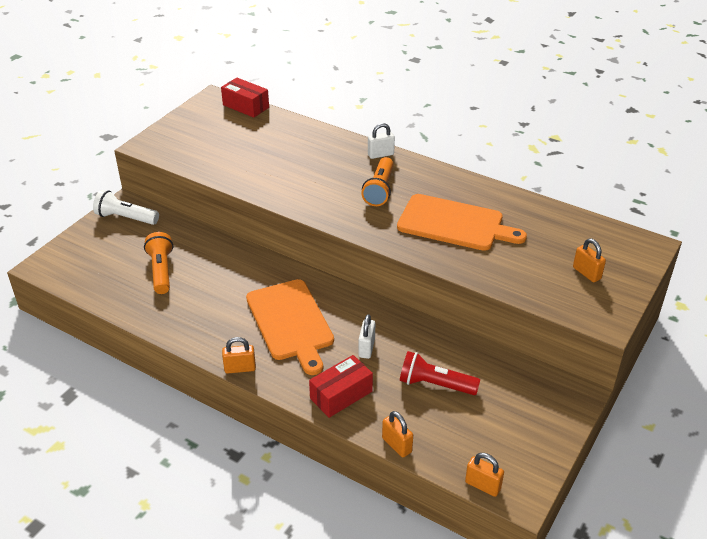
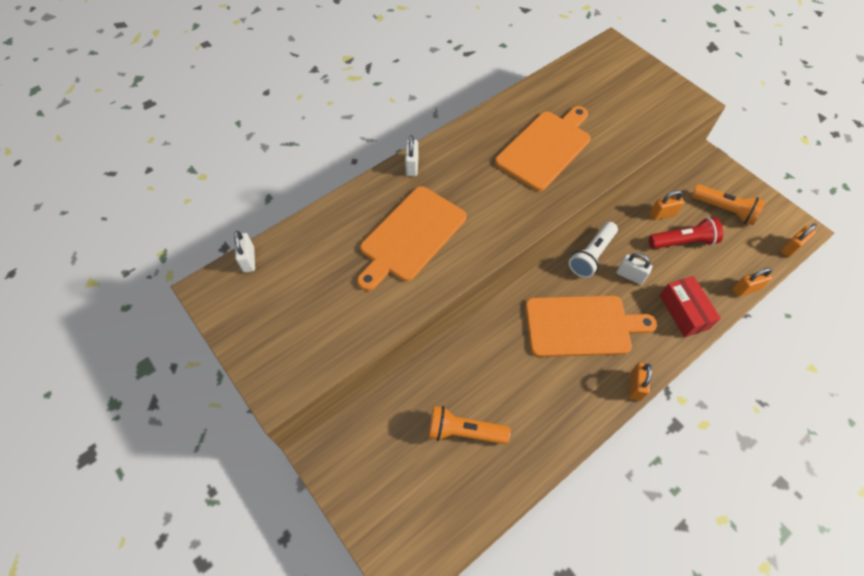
camera: 70 degrees left, 20 degrees up
(125, 218) = (348, 454): white flashlight -> white flashlight (591, 255)
(246, 106) = (249, 260): red box -> white padlock
(305, 170) = (411, 236): none -> orange cutting board
(379, 190) = (472, 185): orange flashlight -> orange flashlight (724, 210)
(435, 384) = (683, 241): red flashlight -> red flashlight turned 135 degrees counterclockwise
(586, 273) = (636, 91): orange padlock -> orange padlock (662, 214)

